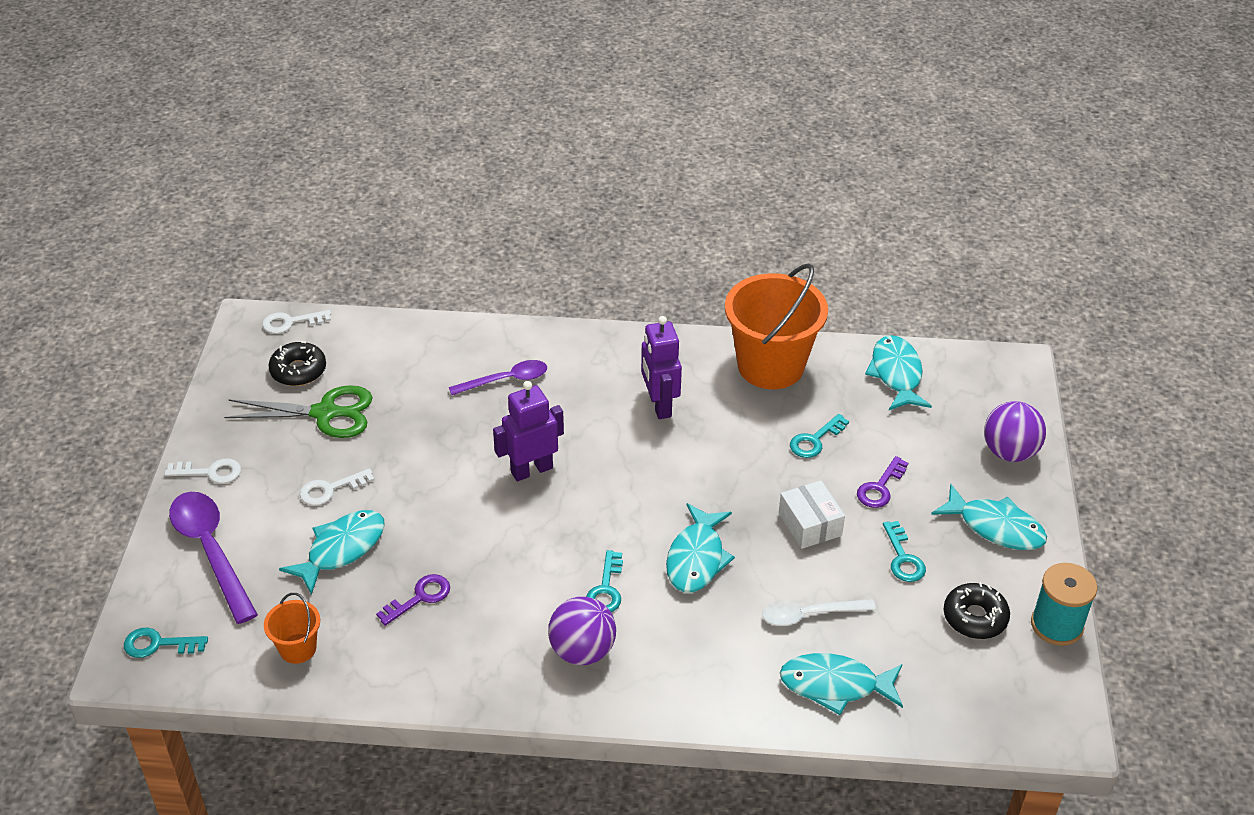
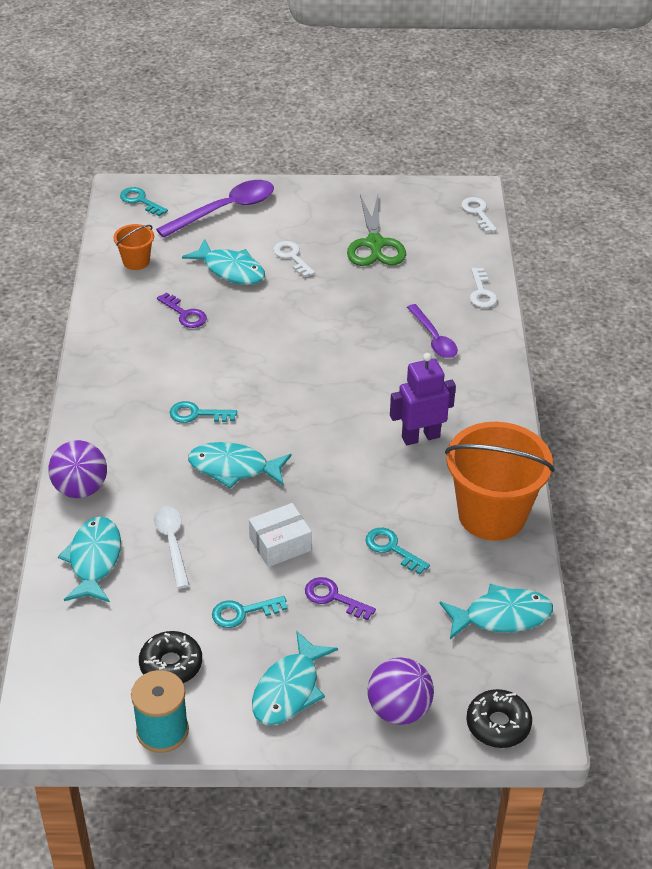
camera: 85 degrees right, 0 degrees up
(158, 644) = (140, 201): turquoise key -> turquoise key turned 45 degrees counterclockwise
(210, 472) = (303, 198): white key -> white key (481, 292)
(298, 370) = (421, 224): black donut -> black donut (498, 724)
(531, 470) = (327, 362): purple robot -> none
(582, 651) = (133, 404): purple ball -> purple ball (80, 489)

